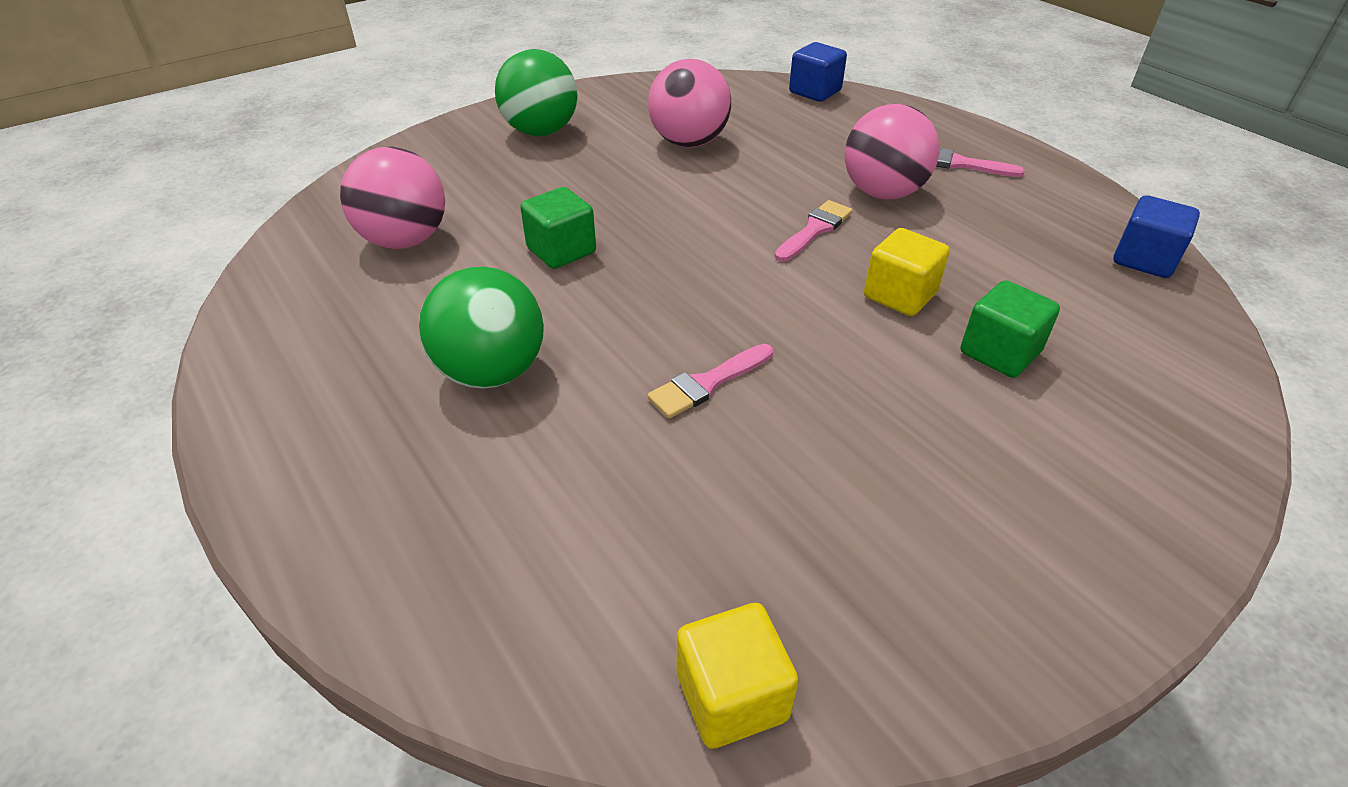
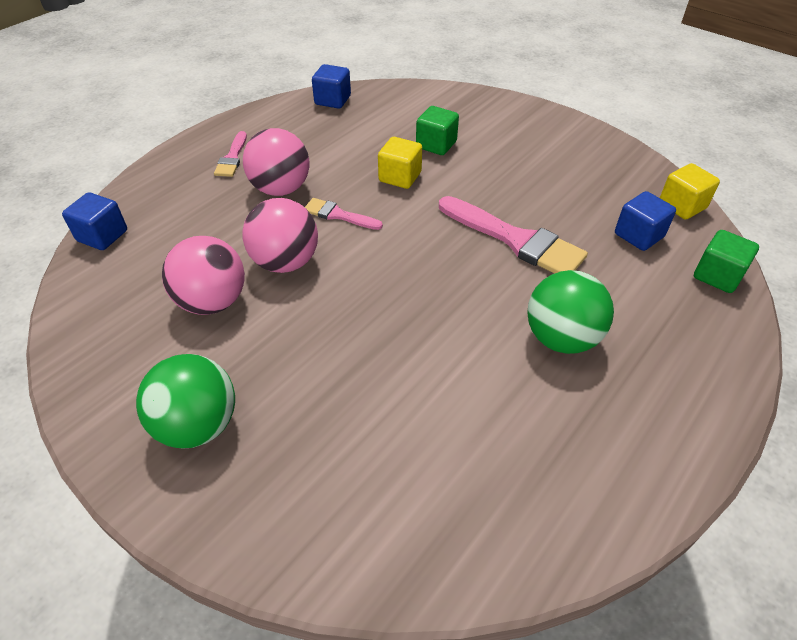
camera: 105 degrees left, 5 degrees up
(405, 240) = (436, 462): pink ball -> pink ball (285, 262)
(561, 250) = (411, 342): green cube -> green cube (717, 276)
(661, 559) = (639, 235): none -> blue cube
(707, 383) = (515, 240): pink brush -> pink brush, size x1.88

